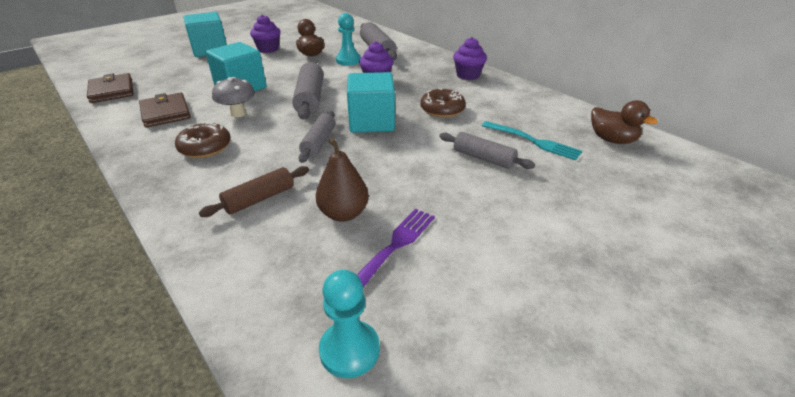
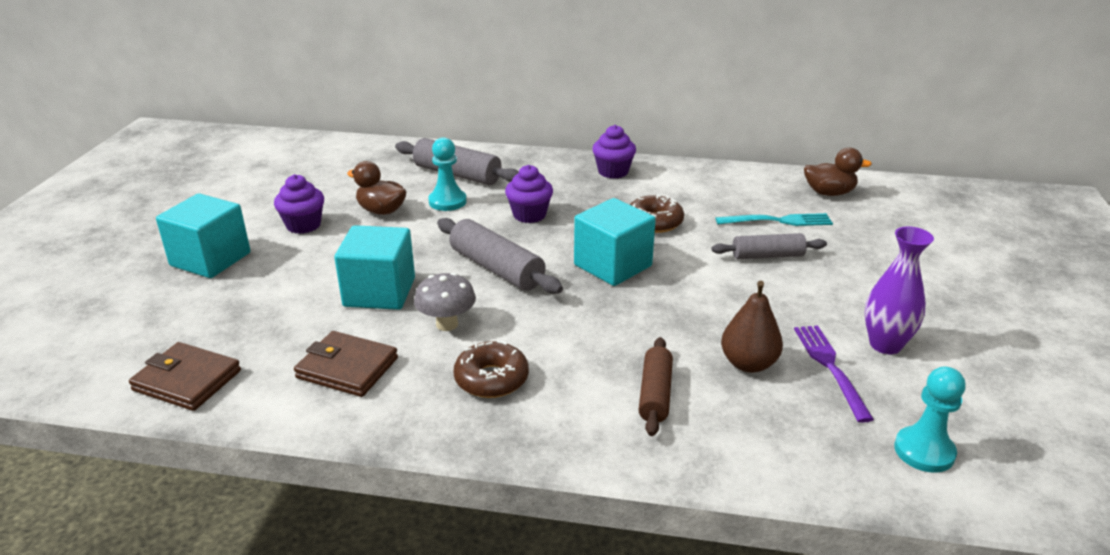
camera: 40 degrees left, 5 degrees down
(319, 143) = (602, 312): grey rolling pin -> none
(465, 257) = (885, 345): none -> purple vase

